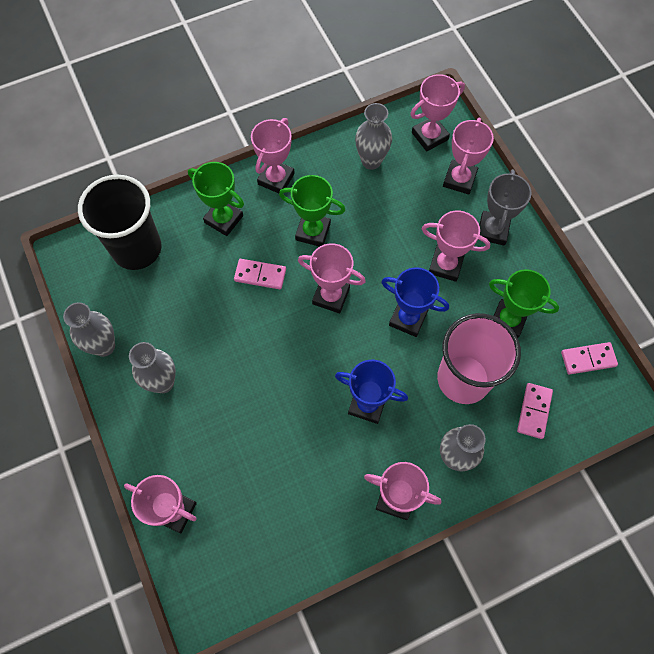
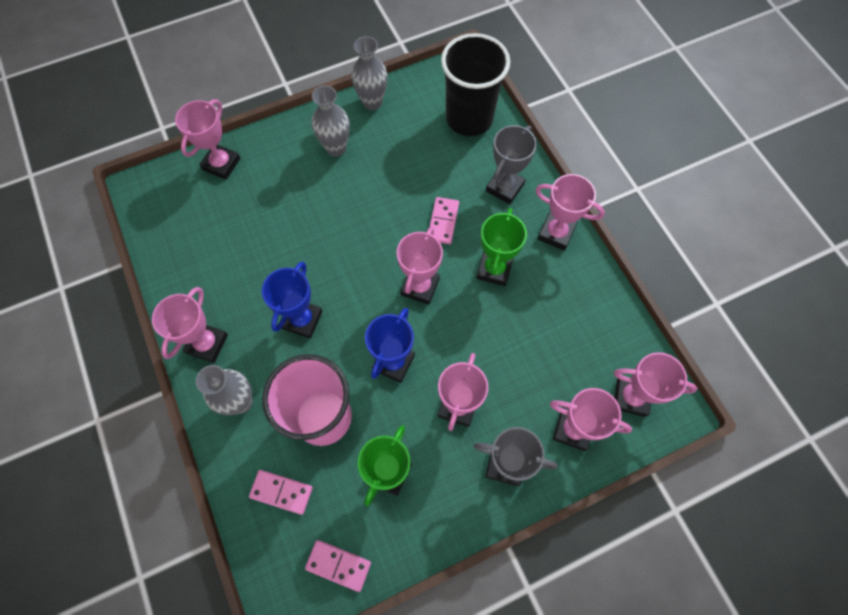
camera: 90 degrees right, 0 degrees up
(223, 219) = (504, 187): green trophy -> grey trophy
(371, 161) = (588, 329): grey vase -> none
(429, 136) = (631, 397): pink trophy -> pink trophy turned 45 degrees counterclockwise
(588, 359) = (338, 565): pink domino -> pink domino turned 60 degrees counterclockwise

